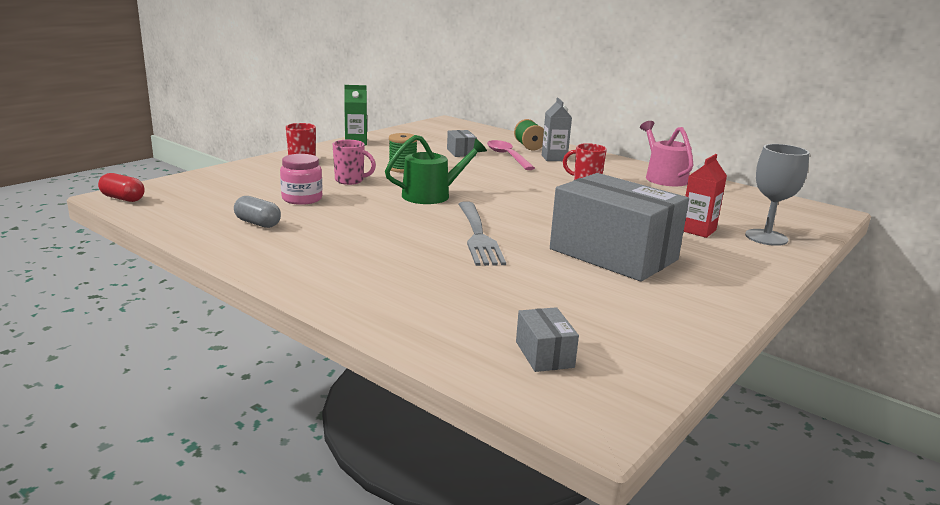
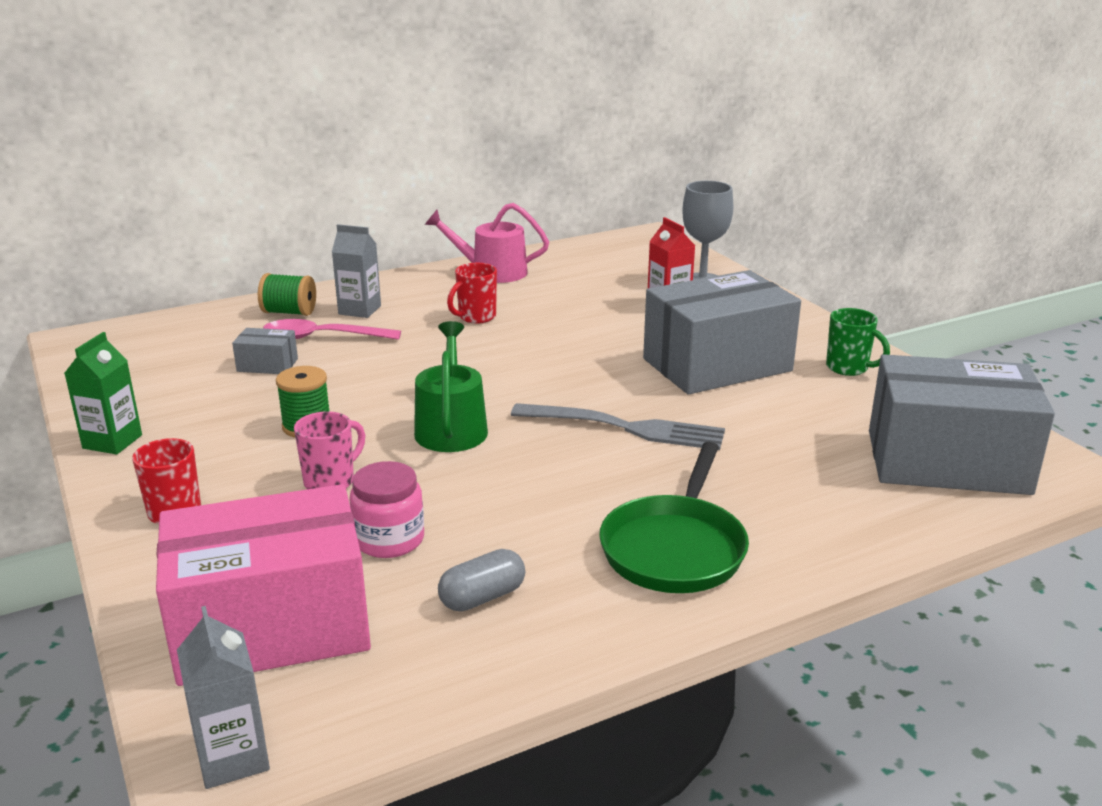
camera: 65 degrees left, 5 degrees up
(123, 198) = (233, 758): red capsule -> grey carton
(217, 190) = (271, 626): none -> pink box
(334, 263) = (675, 548): none -> green pan
(544, 354) = (947, 462): grey box -> grey box, size x2.40
(680, 304) = (848, 368): none -> green mug

